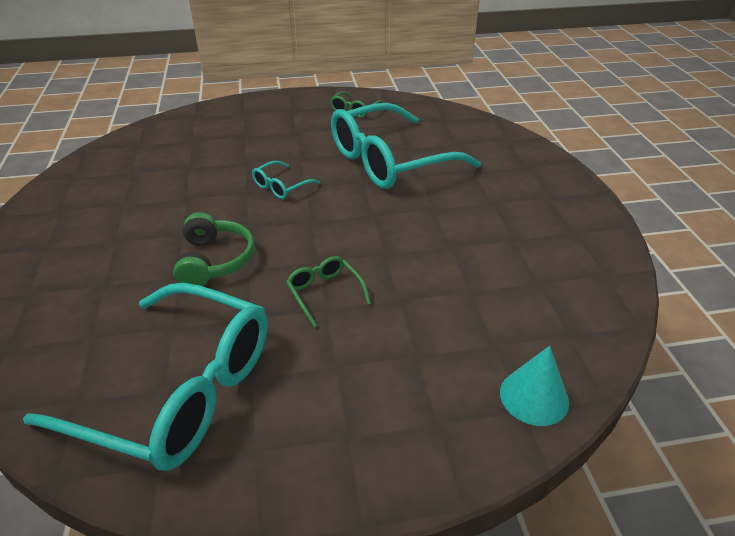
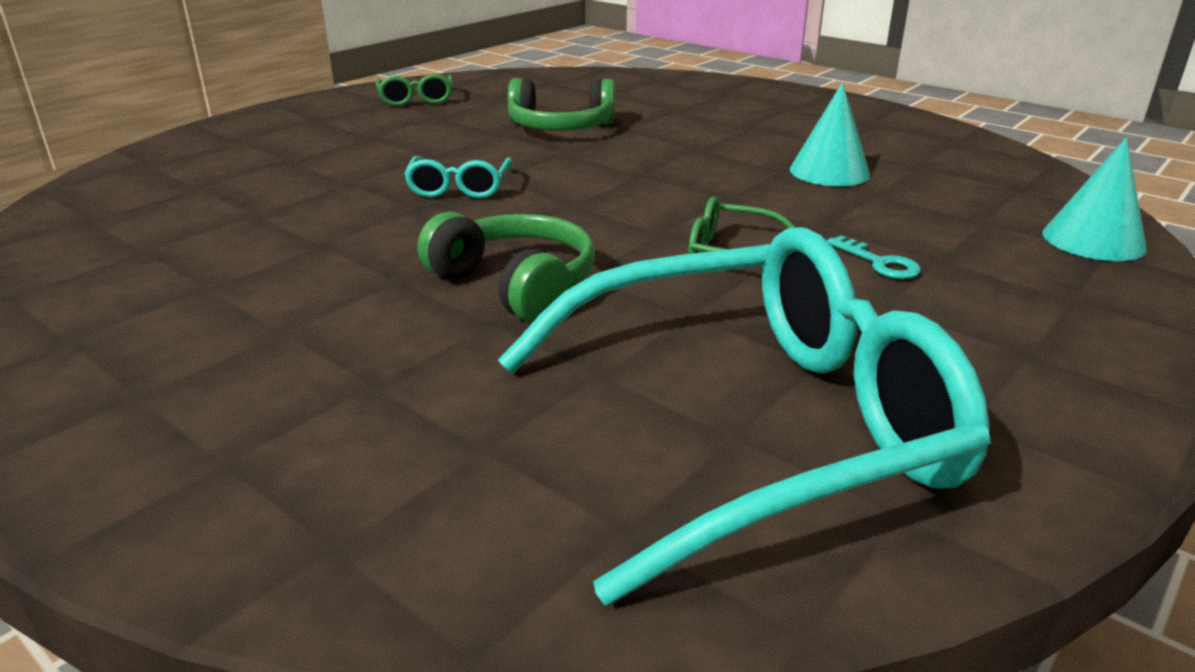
camera: 40 degrees left, 10 degrees down
(382, 339) = (879, 263): none -> turquoise key
(389, 161) = (561, 128): turquoise glasses -> green headphones
(474, 261) = (829, 172): none -> turquoise cone

